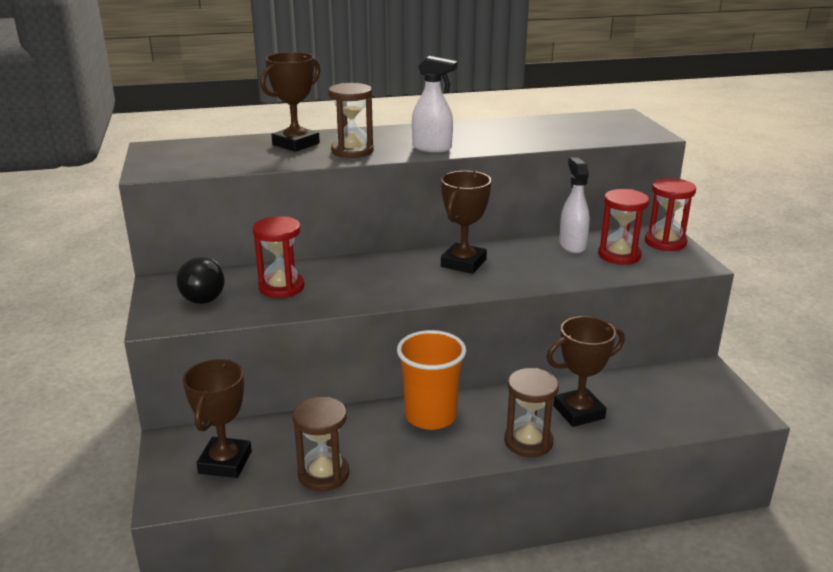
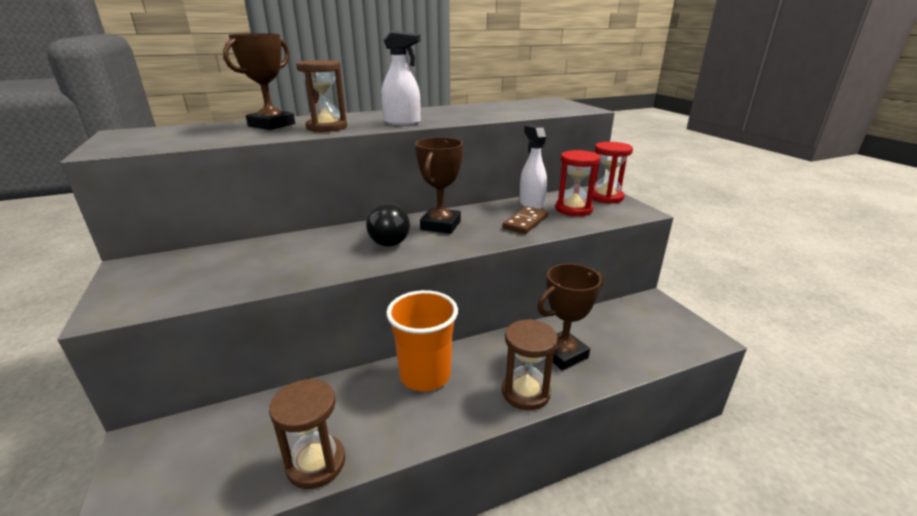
camera: 10 degrees left, 0 degrees up
(205, 294) = (175, 275): black light bulb -> black light bulb (388, 239)
(225, 462) = (200, 463): brown trophy -> none
(281, 287) = (261, 261): red hourglass -> none
(557, 267) = (525, 222): none -> brown domino

